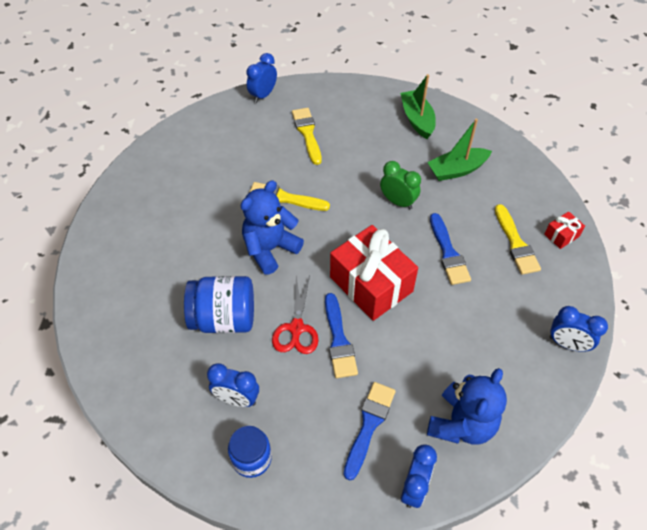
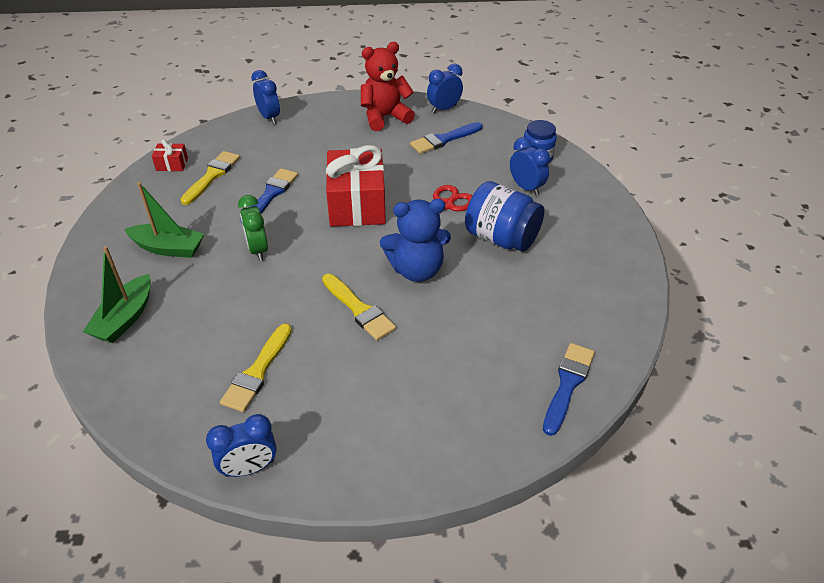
camera: 145 degrees left, 10 degrees down
(339, 340) = (420, 185): blue brush -> blue brush (567, 384)
(461, 424) = (385, 117): blue teddy bear -> red teddy bear

